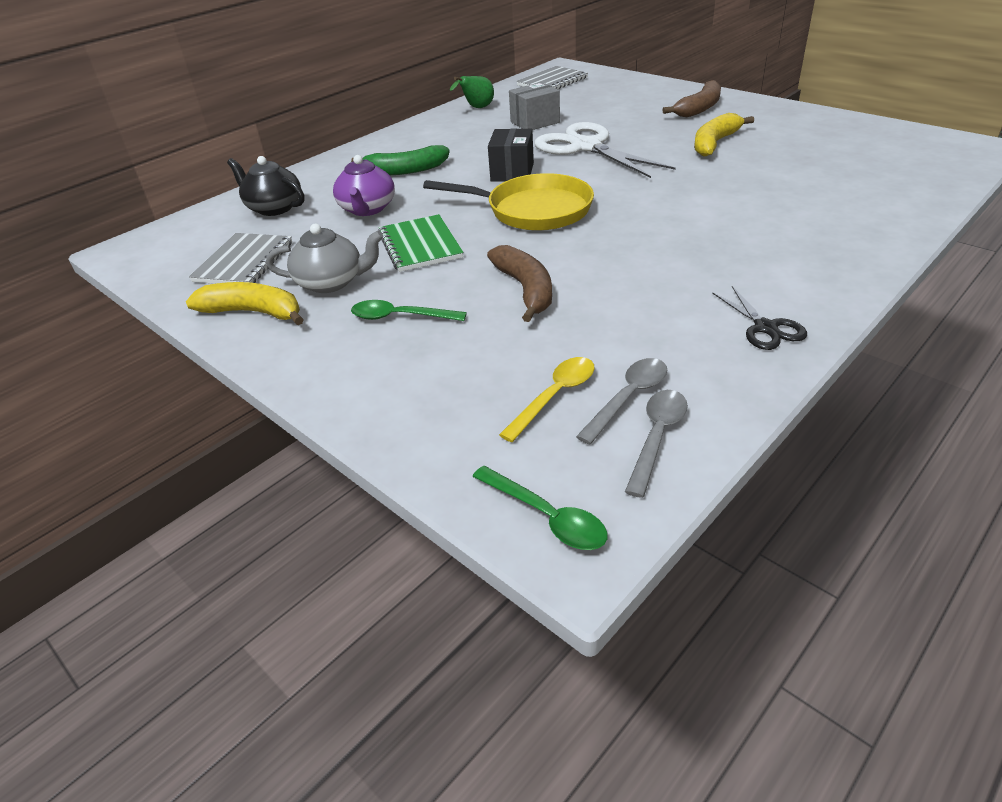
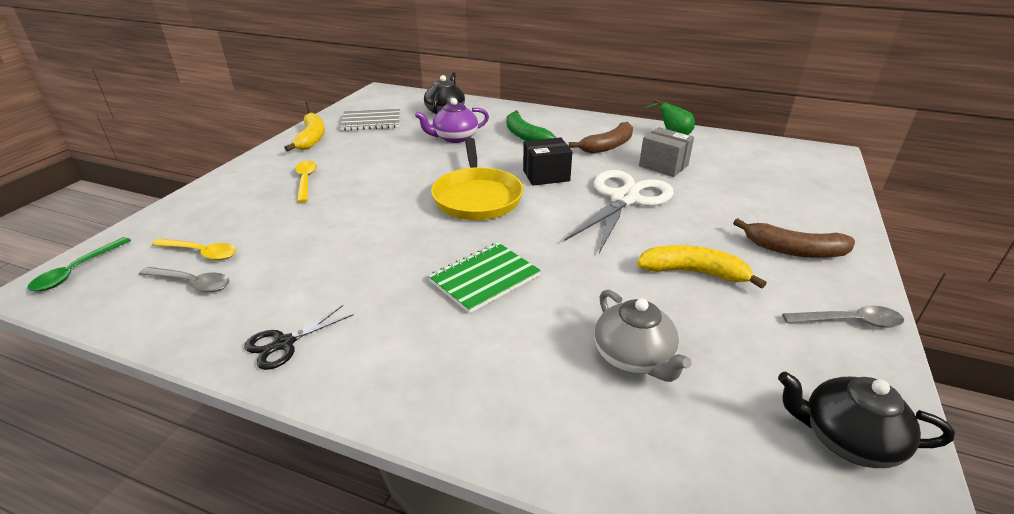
camera: 65 degrees right, 5 degrees down
(331, 282) = (349, 151): grey teapot -> grey teapot (634, 357)
(400, 317) = (306, 181): green spoon -> yellow spoon
(420, 245) = (404, 166): green notebook -> green notebook (484, 278)
(526, 289) = (344, 217): brown banana -> brown banana (608, 146)
(552, 81) = (778, 155): grey notebook -> none
(657, 437) = (141, 302): grey spoon -> grey spoon (850, 322)
(893, 139) = (846, 439): none -> black teapot

